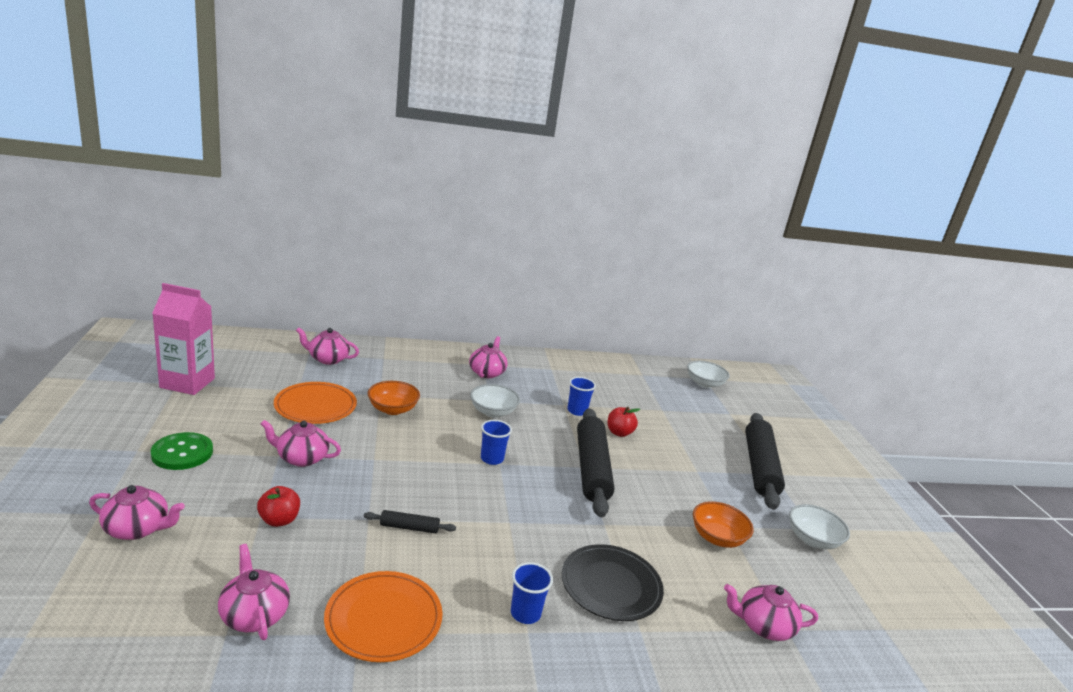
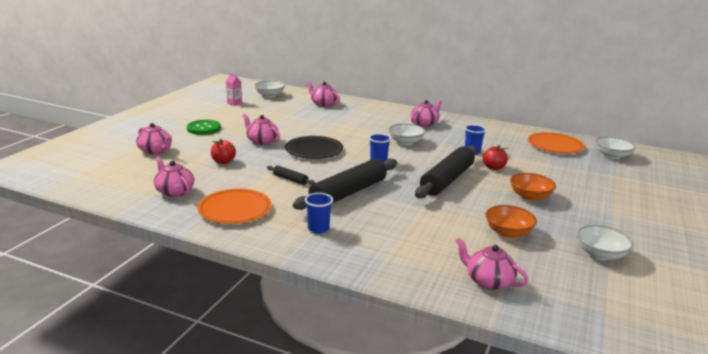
camera: 35 degrees right, 0 degrees up
(187, 383) = (234, 103): pink carton -> pink carton, size x0.47
(232, 355) = (270, 95): none -> white bowl
(254, 614) = (174, 191): pink teapot -> pink teapot turned 45 degrees counterclockwise
(315, 406) = (293, 122): orange plate -> orange plate (555, 145)
(392, 409) = (338, 130): orange bowl -> orange bowl (530, 196)
(611, 585) = (391, 232): black plate -> black plate (314, 150)
(760, 467) = (603, 208): black rolling pin -> black rolling pin (348, 193)

